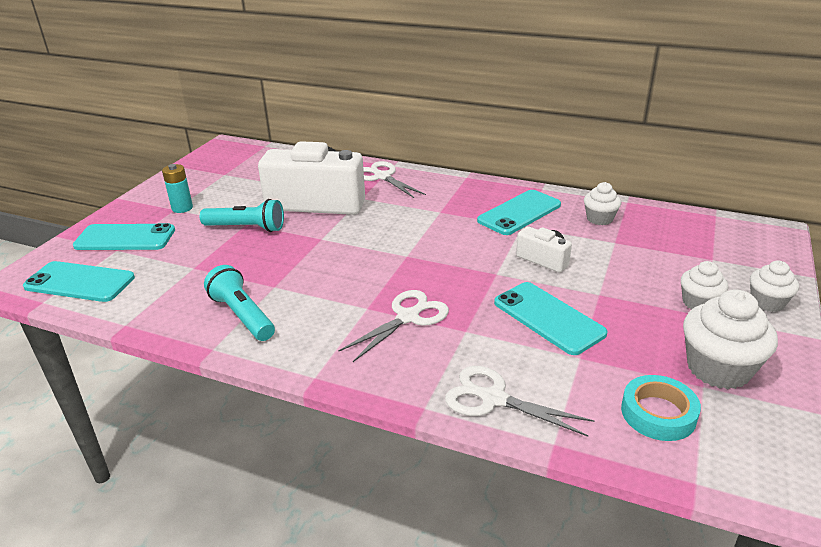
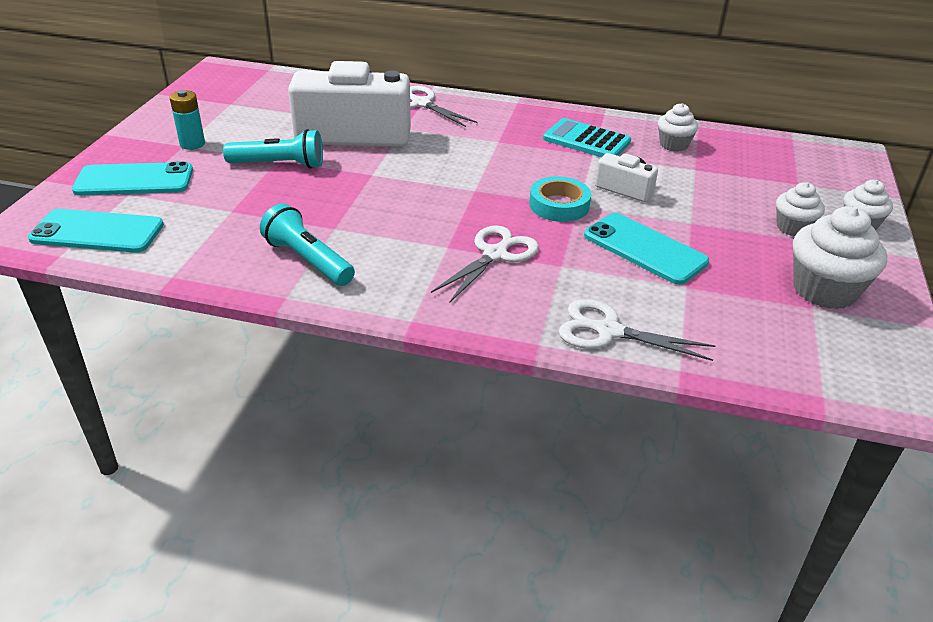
camera: 10 degrees left, 5 degrees up
(519, 213) = (586, 140): turquoise phone -> turquoise calculator
(658, 413) = (775, 335): turquoise tape -> turquoise tape (559, 205)

